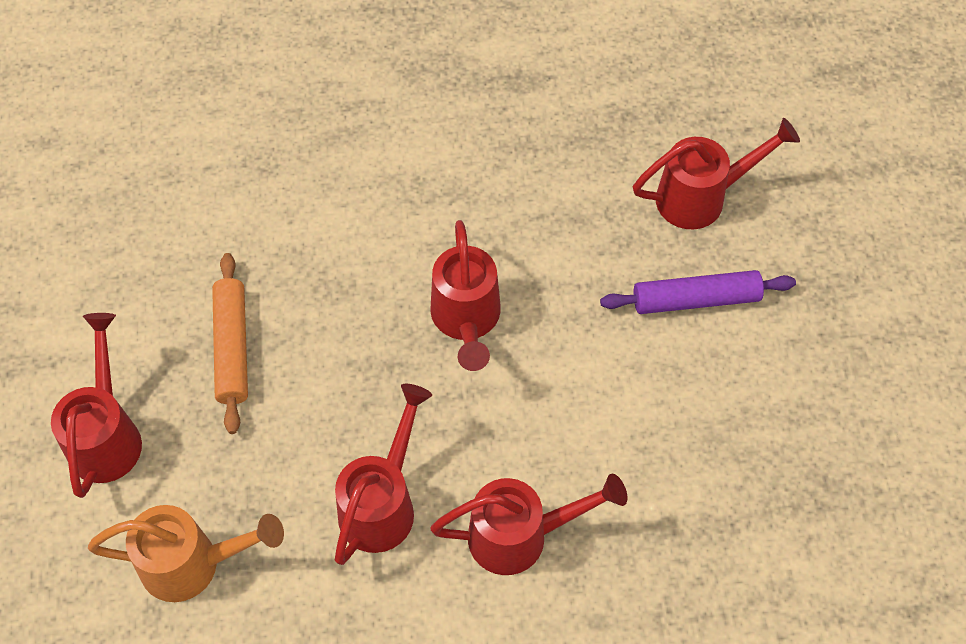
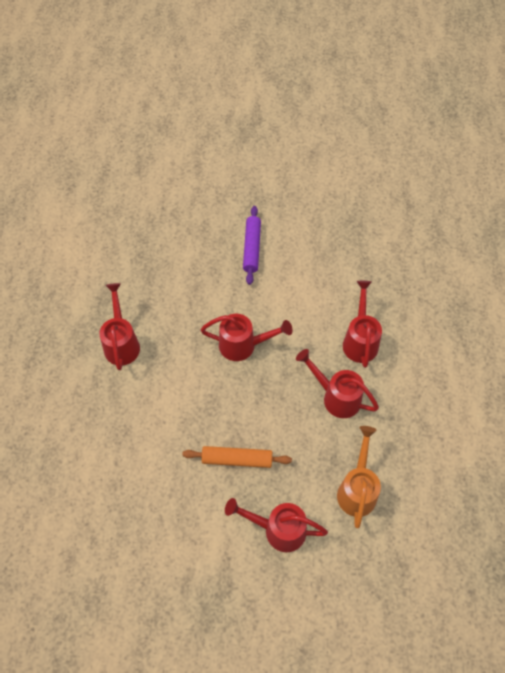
camera: 80 degrees left, 0 degrees up
(702, 197) = (197, 234): red watering can -> red watering can (121, 343)

